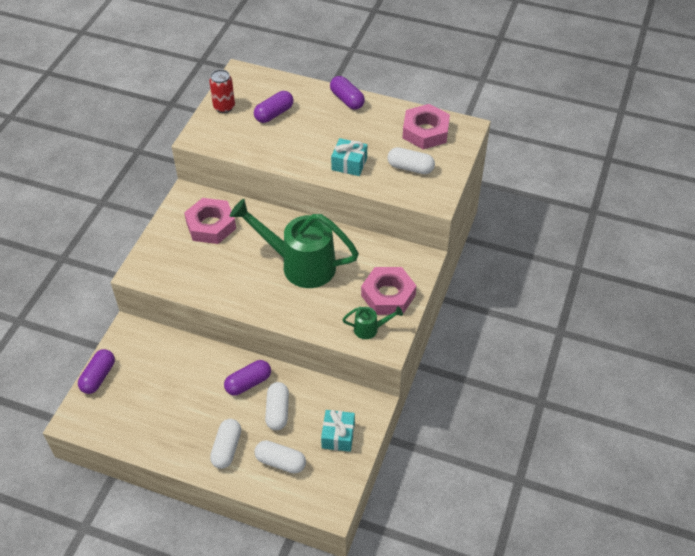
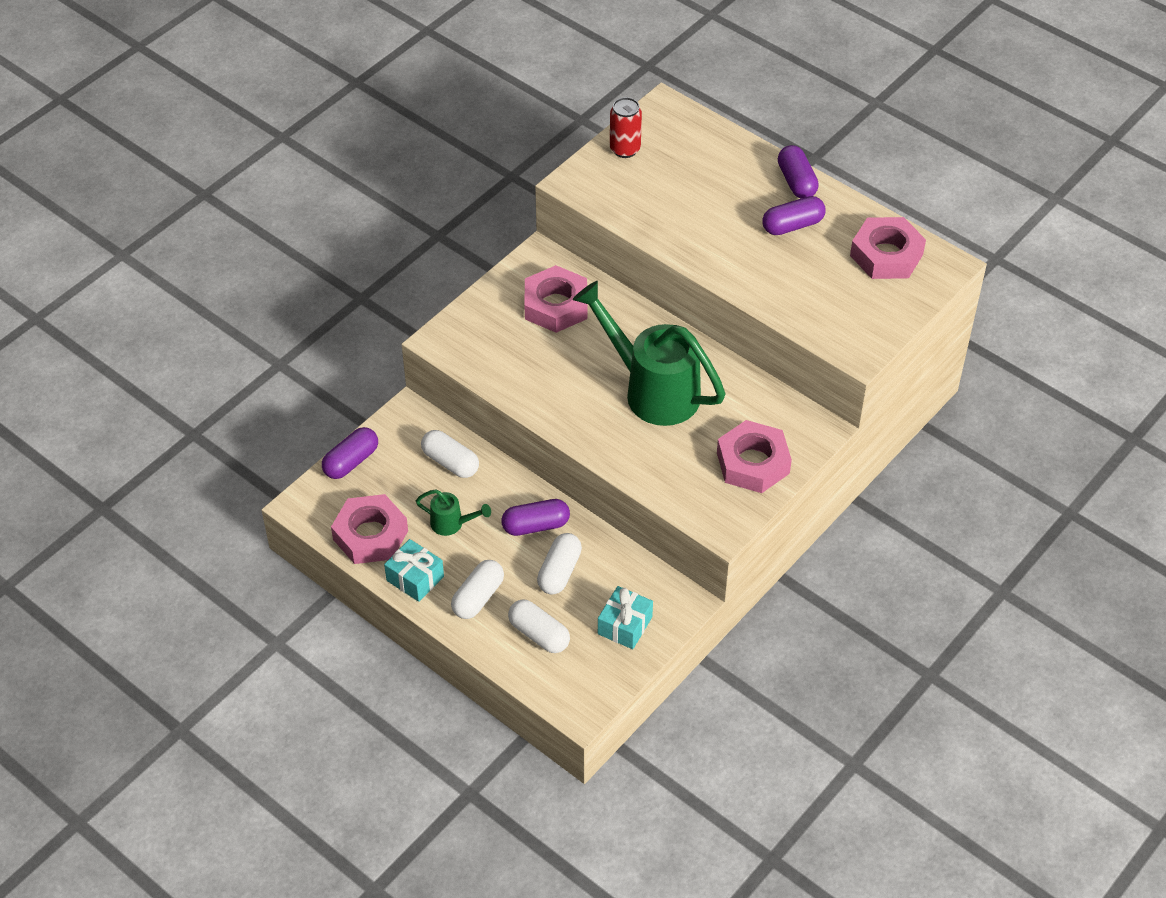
camera: 20 degrees right, 0 degrees up
(131, 427) = (370, 535): none -> pink nut
(274, 114) = (688, 176): purple capsule -> purple capsule (792, 225)
(349, 164) = (761, 272): turquoise gift -> turquoise gift (415, 578)
(370, 329) = (710, 499): green watering can -> green watering can (452, 524)
(410, 168) = (842, 299): white capsule -> white capsule (450, 462)

